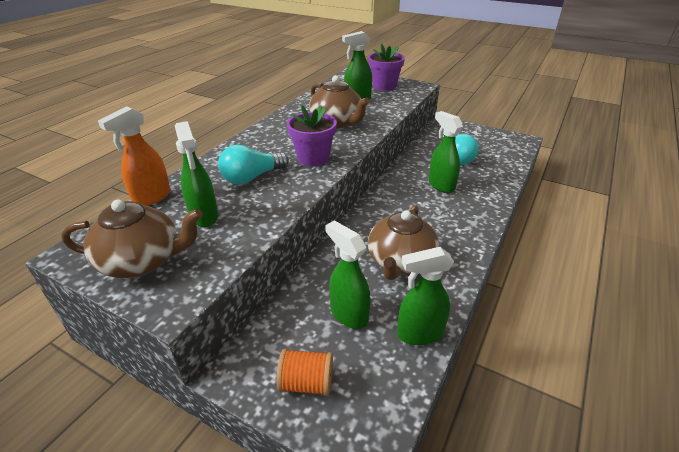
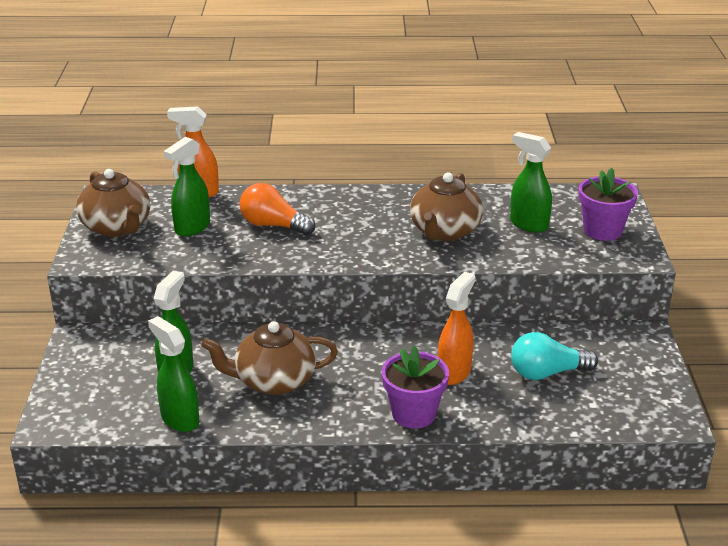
camera: 60 degrees right, 5 degrees down
(252, 177) = (273, 225): turquoise light bulb -> orange light bulb
(306, 383) = (89, 375): orange spool -> none
(313, 158) = (343, 244): purple flower pot -> purple flower pot (414, 414)
(441, 185) = (454, 372): green spray bottle -> orange spray bottle

